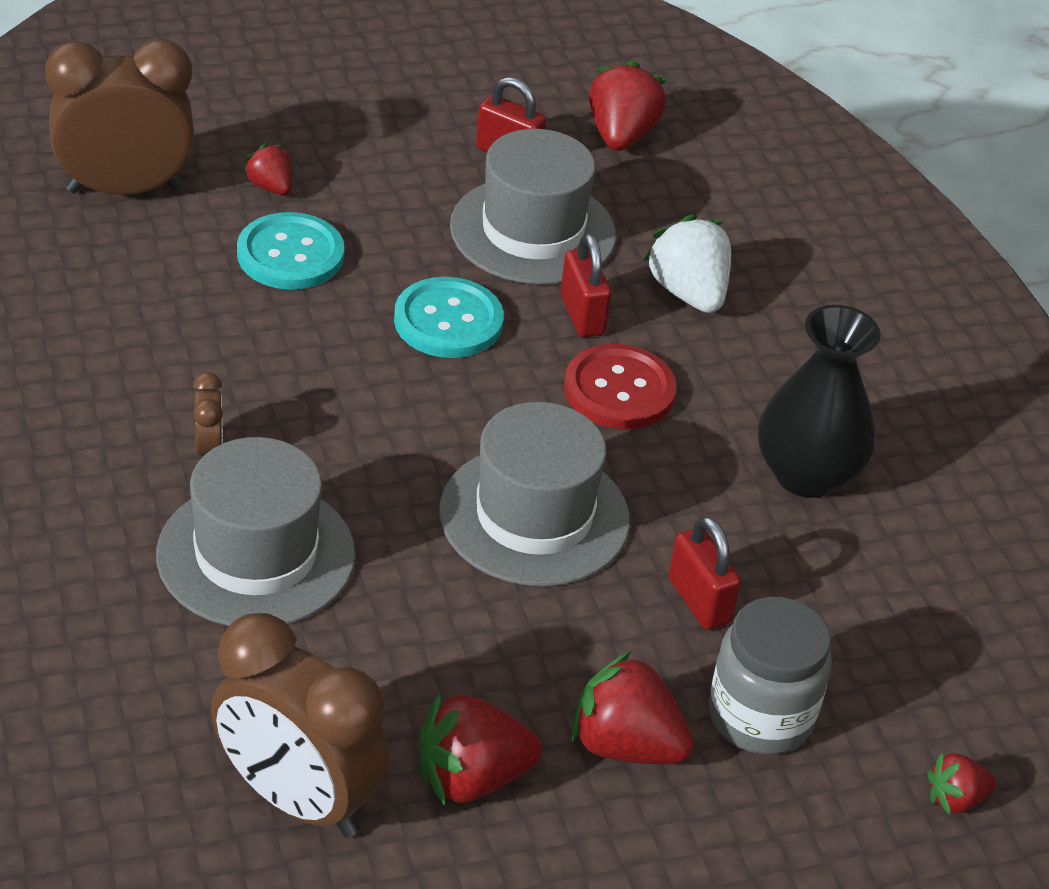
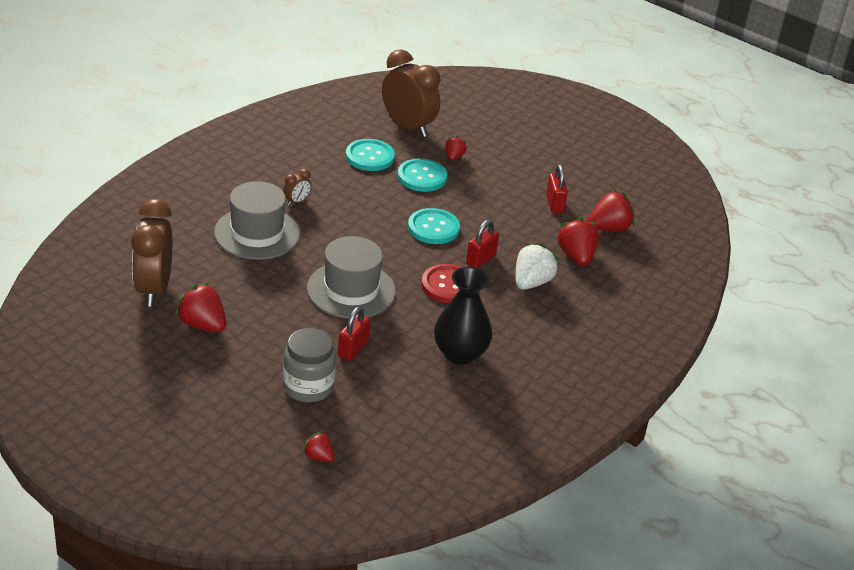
camera: 55 degrees right, 5 degrees down
(166, 283) = (369, 157): none -> turquoise button
(533, 231) = (515, 228): grey hat -> none
(625, 745) = (256, 357): red strawberry -> red strawberry (576, 256)

